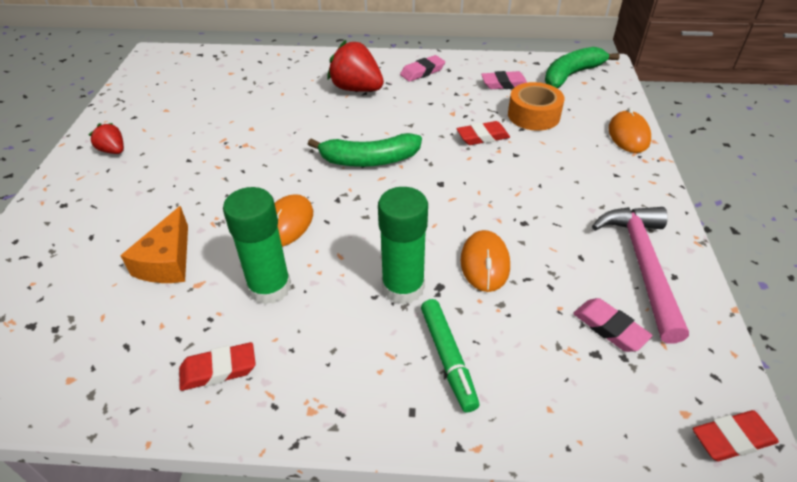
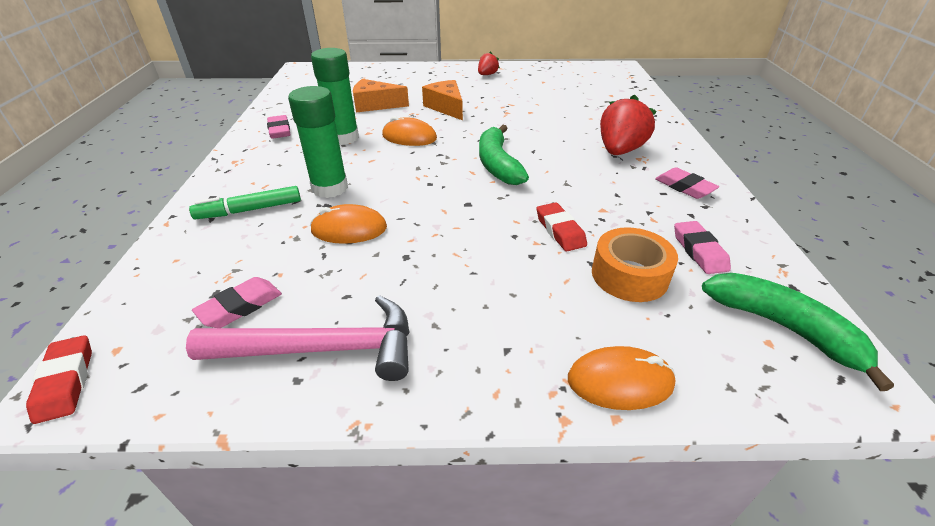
camera: 85 degrees right, 5 degrees down
(209, 191) = (446, 107): none -> orange cheese
(218, 370) = (279, 130): red eraser -> pink eraser

